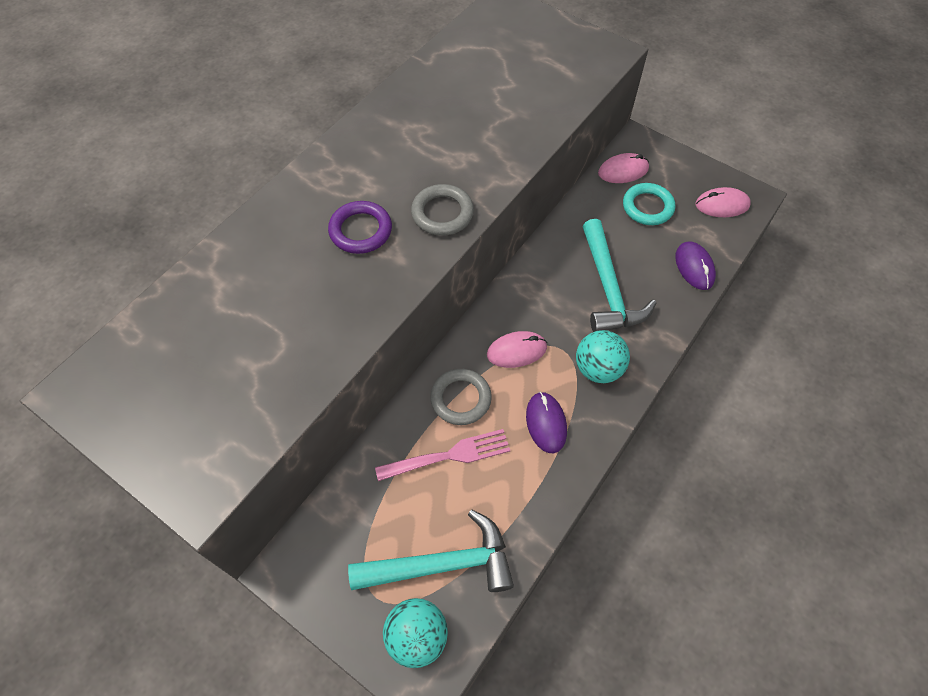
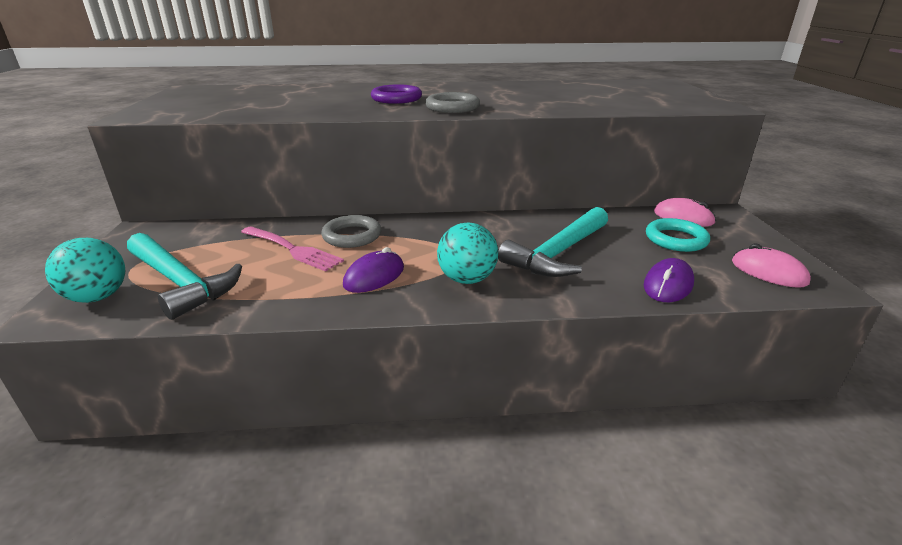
camera: 50 degrees right, 30 degrees down
(516, 351) = (428, 240): pink mouse -> none

